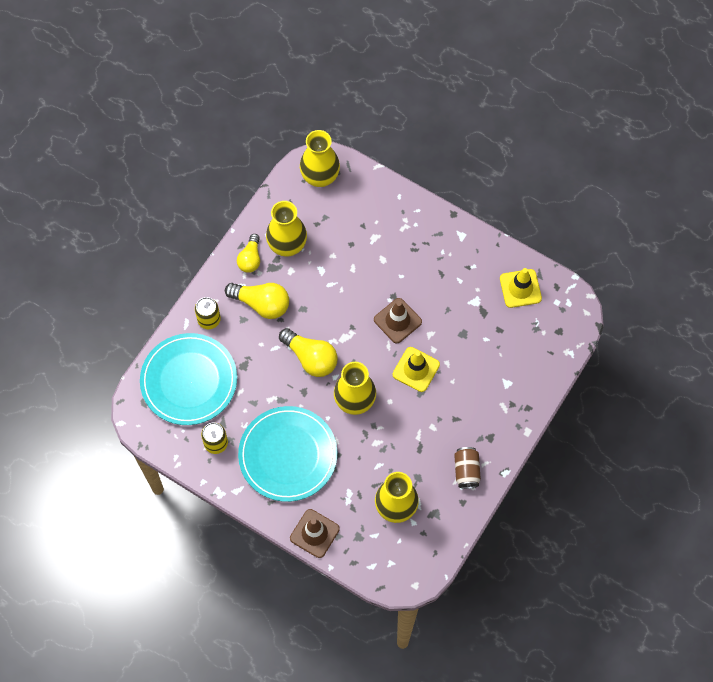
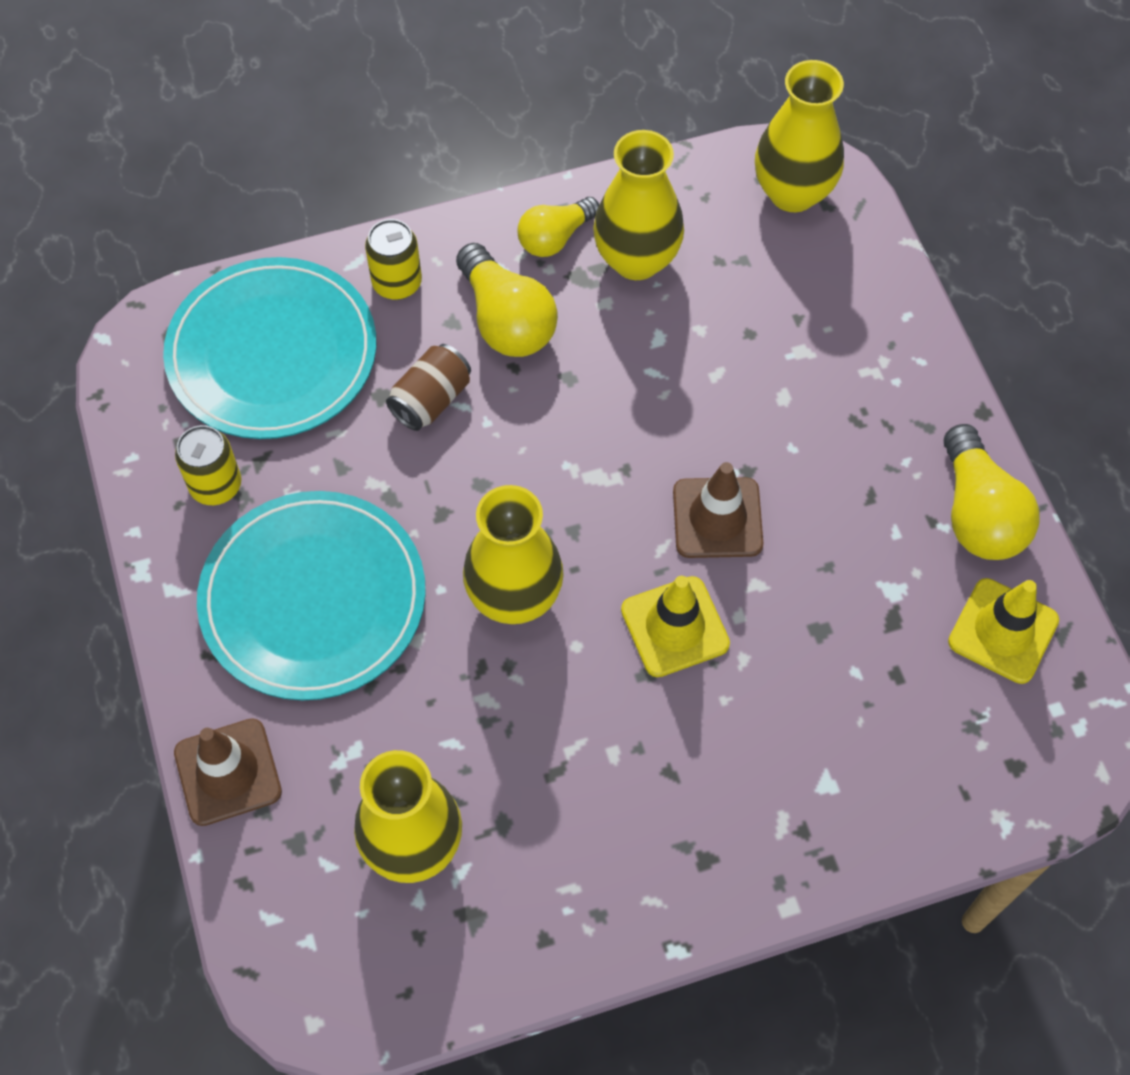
camera: 40 degrees right, 5 degrees down
(310, 358) = (506, 467): yellow light bulb -> yellow light bulb (978, 513)
(466, 471) = (604, 886): brown can -> brown can (431, 400)

